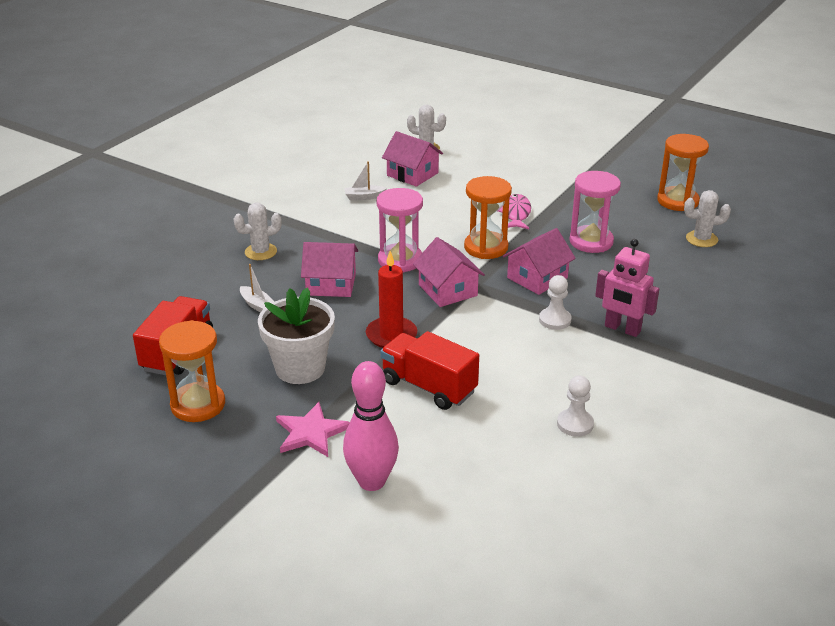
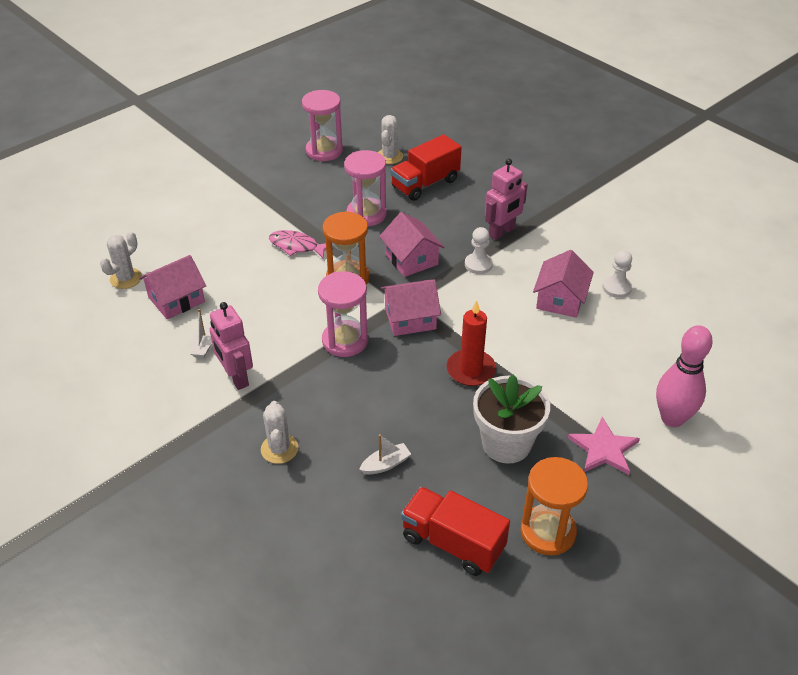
camera: 75 degrees left, 10 degrees up
(331, 284) = (368, 399): pink house -> pink house (560, 299)
(333, 218) = (236, 377): none -> pink robot
(429, 387) = (553, 360): red truck -> red truck (425, 184)
(677, 201) = (324, 151): orange hourglass -> pink hourglass

